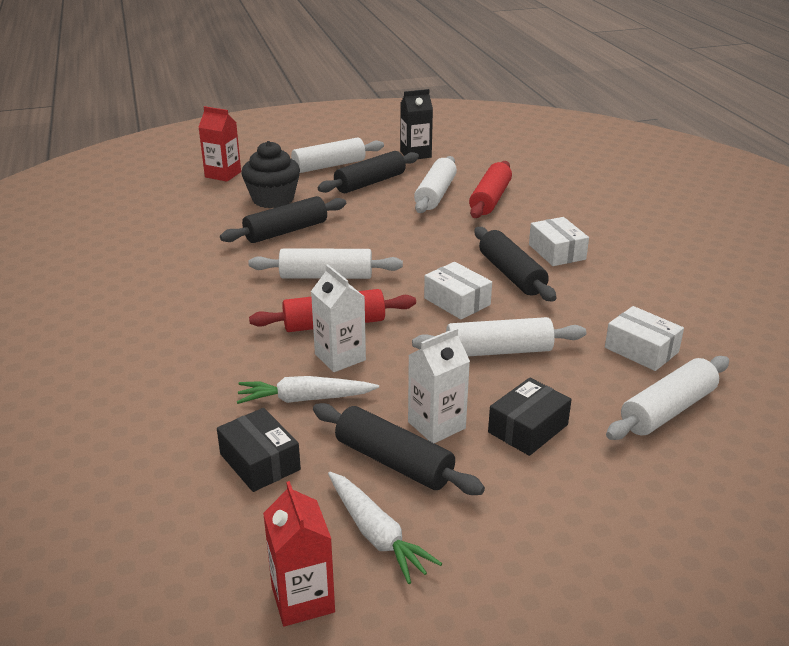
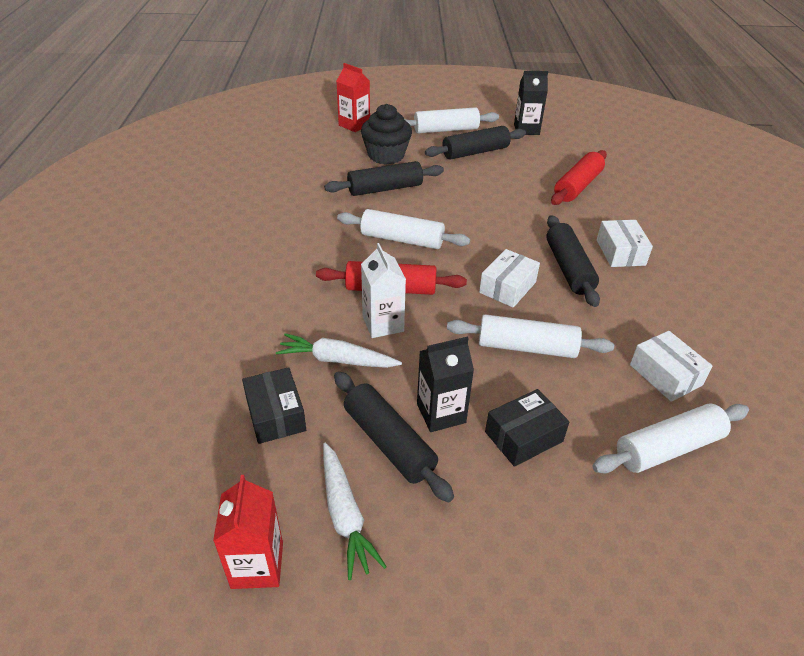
camera: 15 degrees right, 10 degrees up
(436, 194) = (529, 173): white rolling pin -> none
(436, 425) = (441, 413): white carton -> black carton
(457, 301) = (507, 287): white box -> white box turned 60 degrees clockwise

